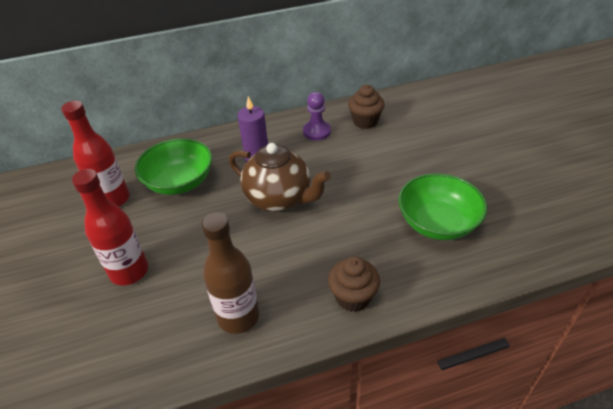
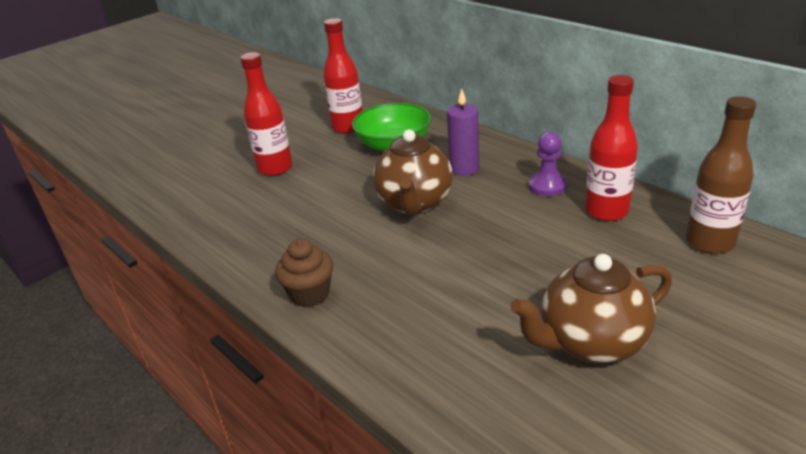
camera: 65 degrees right, 10 degrees down
(238, 316) = (254, 237): brown bottle -> brown bottle (710, 242)
(365, 121) = (606, 211): brown cupcake -> red bottle
(437, 223) = (464, 323): green bowl -> none
(482, 178) = (590, 343): none -> brown teapot

